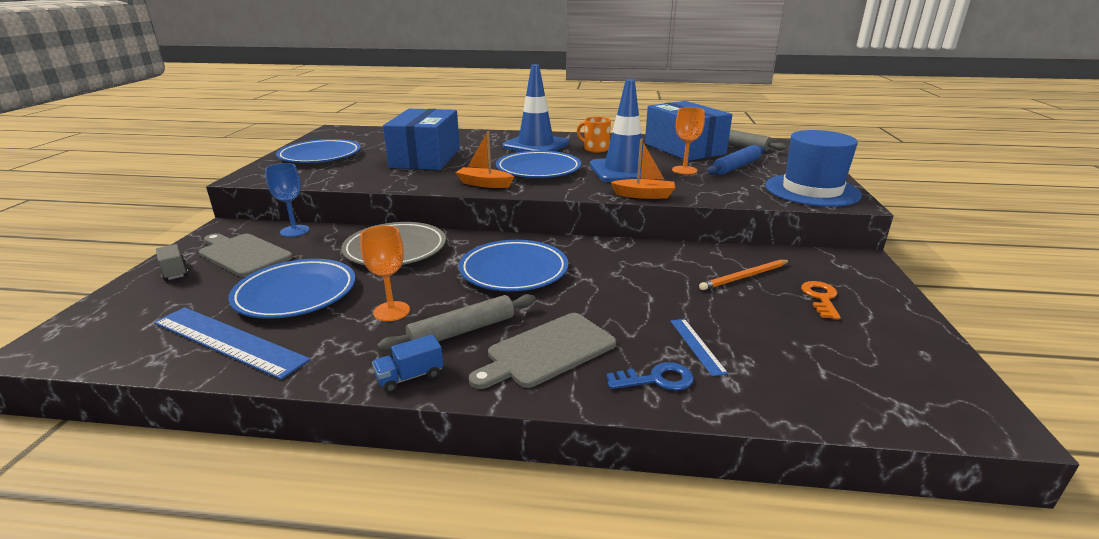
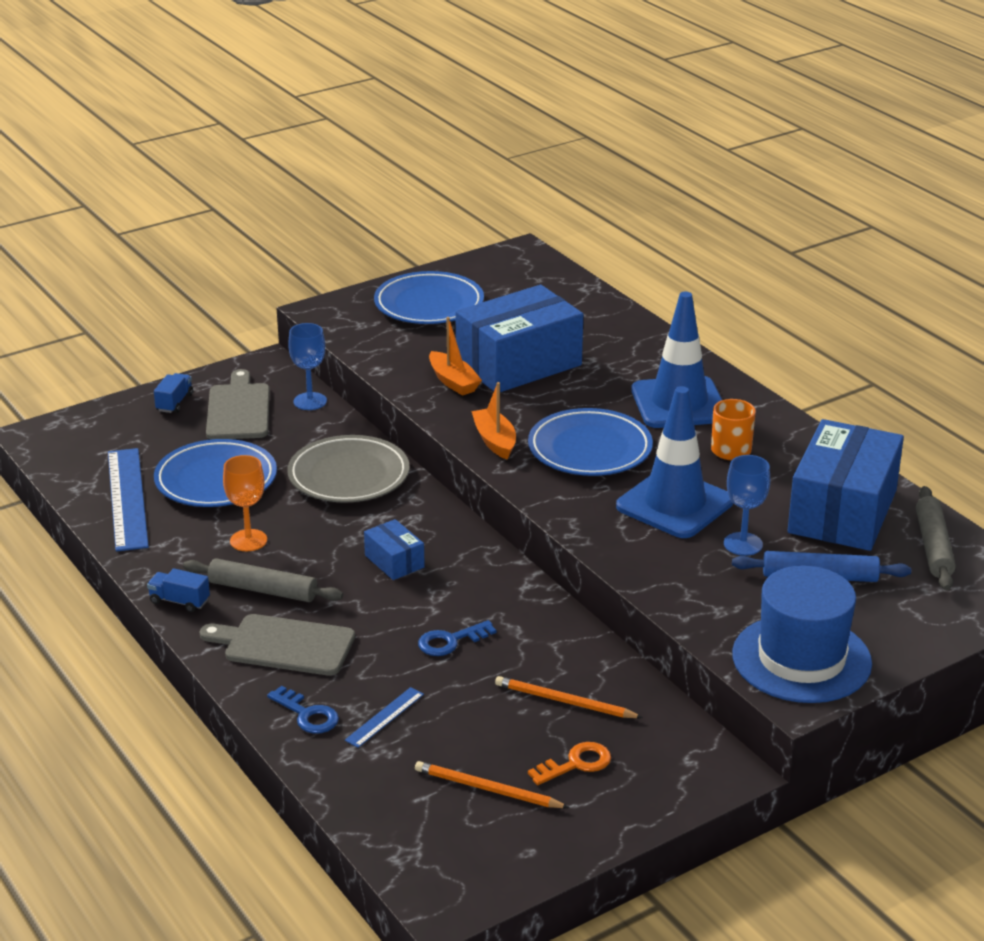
camera: 50 degrees right, 5 degrees up
(175, 271) = (174, 403): grey truck -> blue truck
(514, 271) = (394, 561): blue plate -> blue box
(632, 286) = (450, 641): none -> blue key
(644, 195) = (606, 550): orange boat -> orange boat (453, 382)
(684, 170) = (743, 544): orange goblet -> blue goblet
(829, 340) = (487, 789): none -> orange pencil

